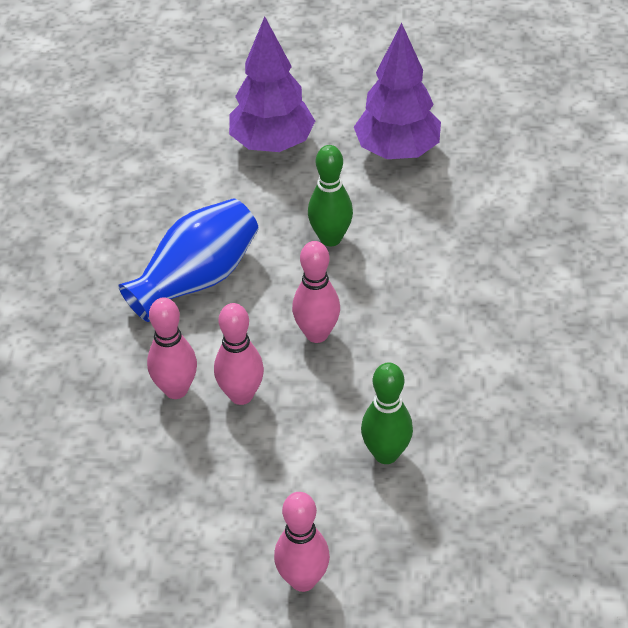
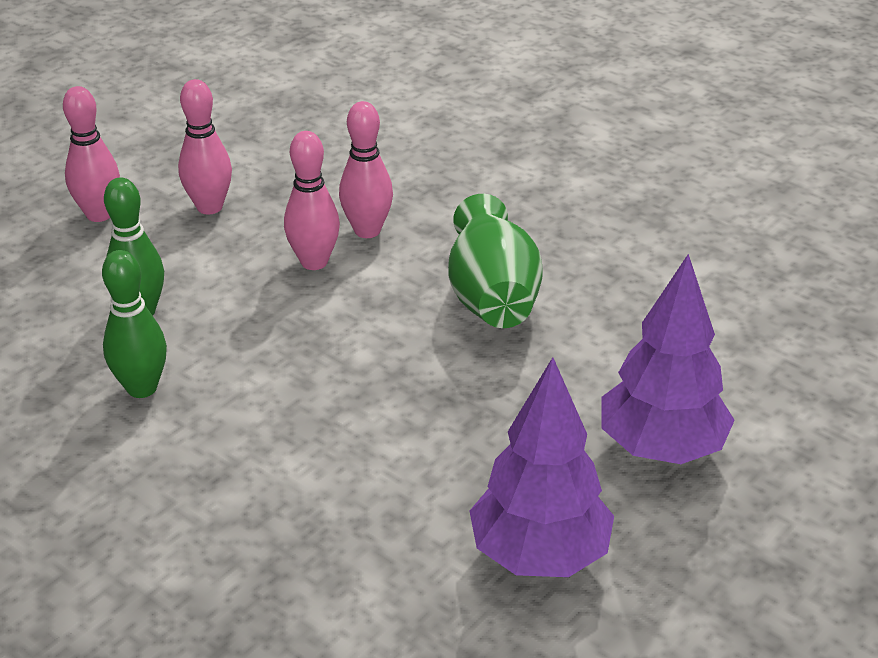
camera: 125 degrees right, 10 degrees down
(196, 279) = (492, 297): blue vase -> green vase
(317, 334) = (327, 339): pink bowling pin -> pink bowling pin (209, 207)
(330, 238) = (447, 415): green bowling pin -> green bowling pin (142, 388)

